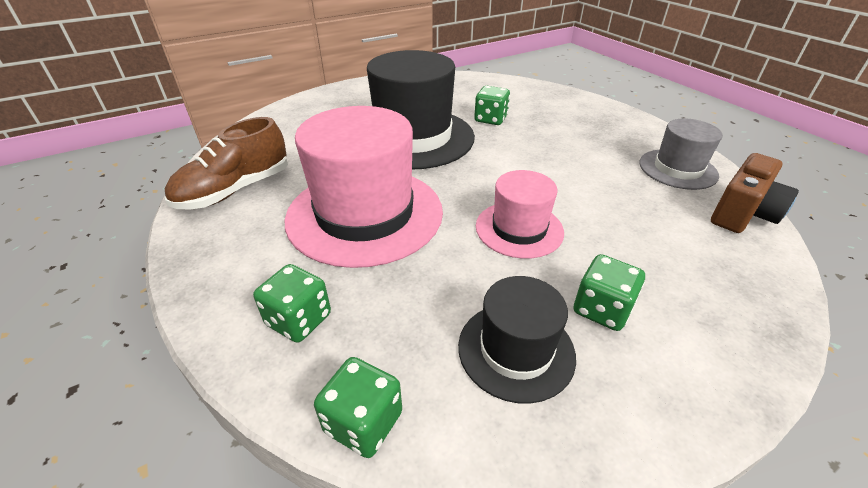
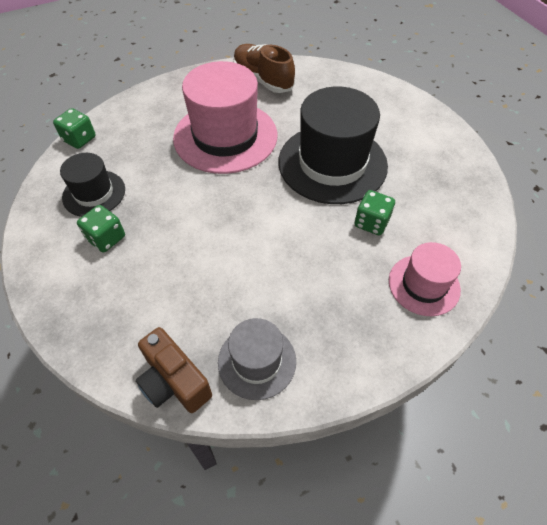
camera: 95 degrees right, 15 degrees up
(299, 320) = (143, 116): green dice -> none
(519, 229) = (191, 213): pink hat -> pink hat (424, 285)

